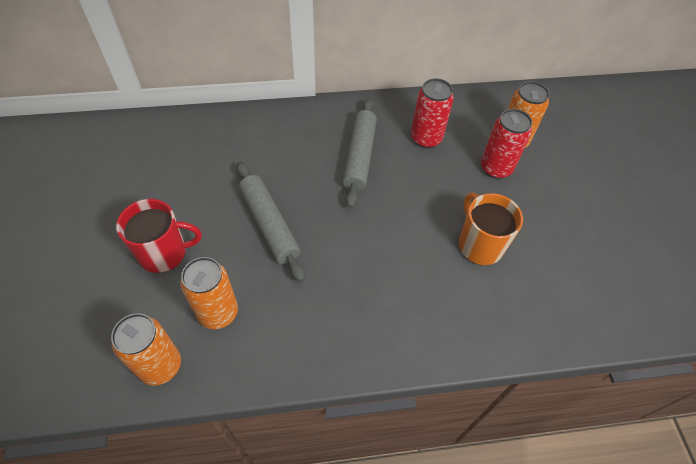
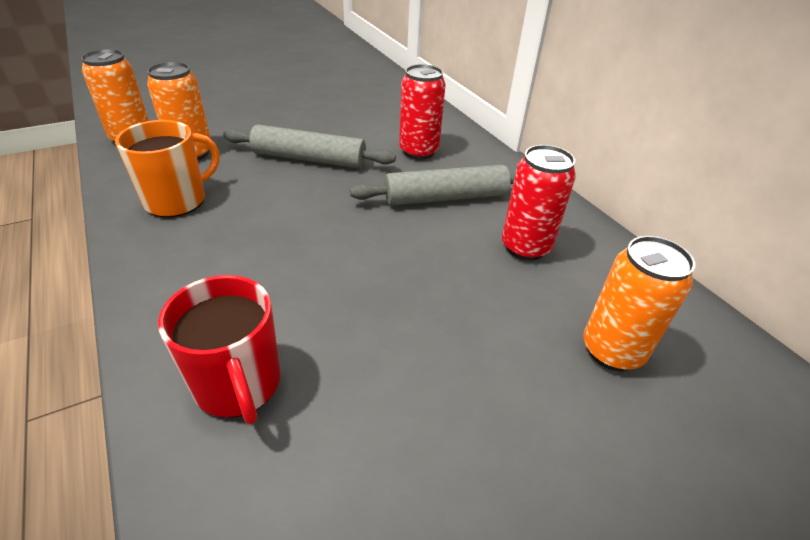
camera: 70 degrees right, 15 degrees down
(164, 253) = (253, 116): red mug -> red mug (238, 384)
(269, 224) = (309, 159): grey rolling pin -> grey rolling pin turned 60 degrees clockwise
(479, 245) = (353, 337): orange mug -> orange mug (177, 200)
(495, 168) = (528, 335): red can -> red can (418, 151)

